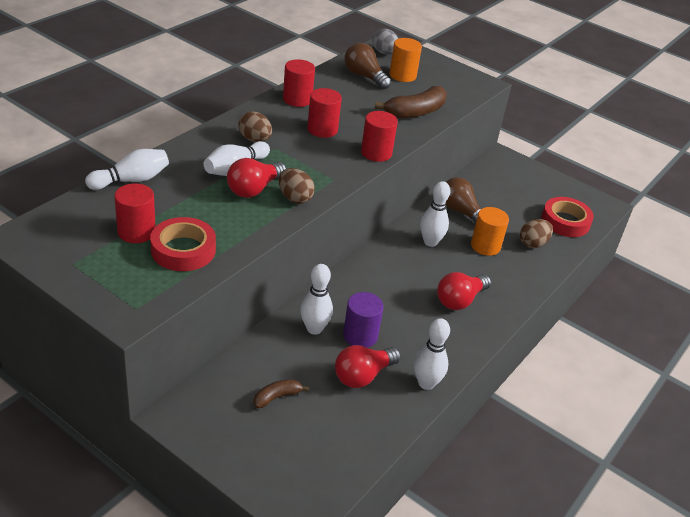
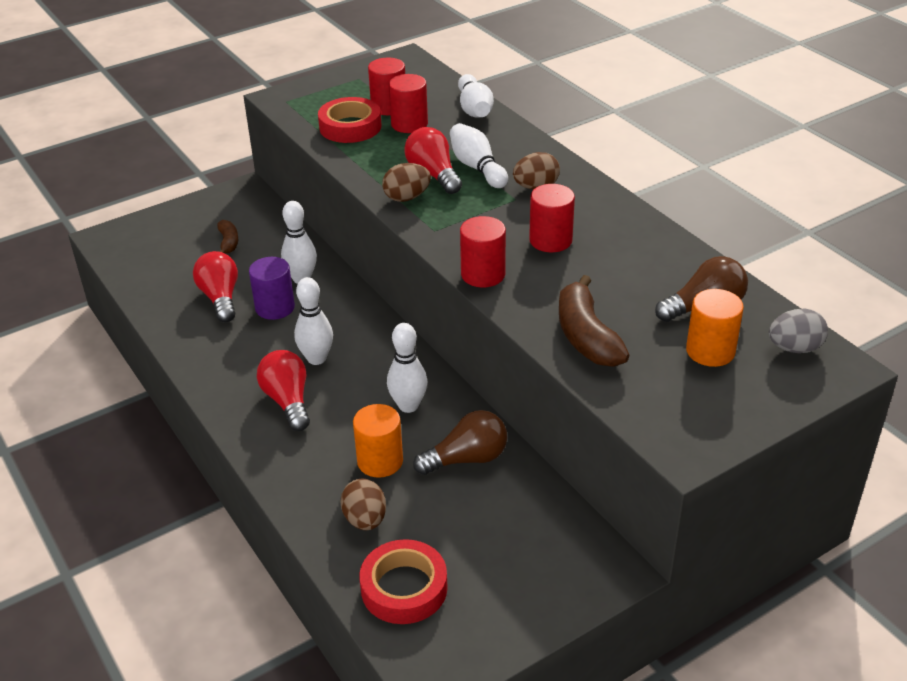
camera: 115 degrees right, 0 degrees up
(297, 99) = (633, 232): red cylinder -> red cylinder (409, 124)
(426, 383) = (183, 338): white bowling pin -> white bowling pin (316, 358)

